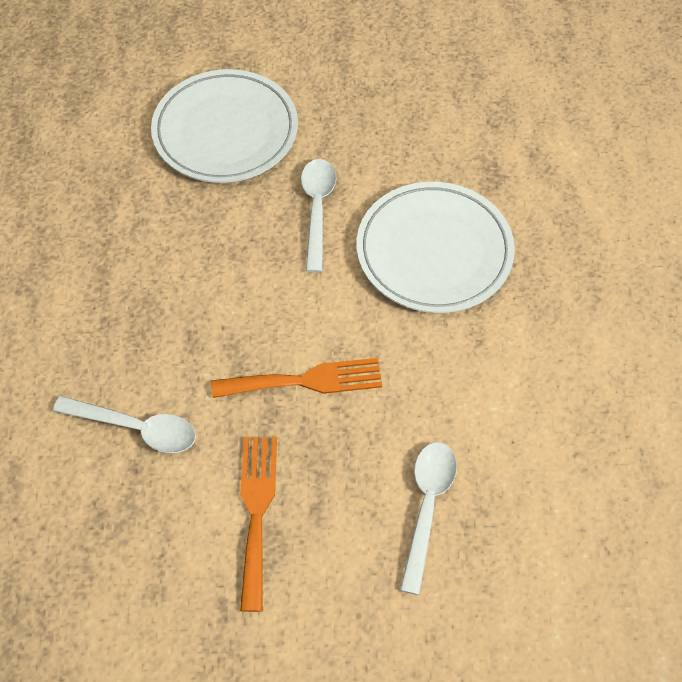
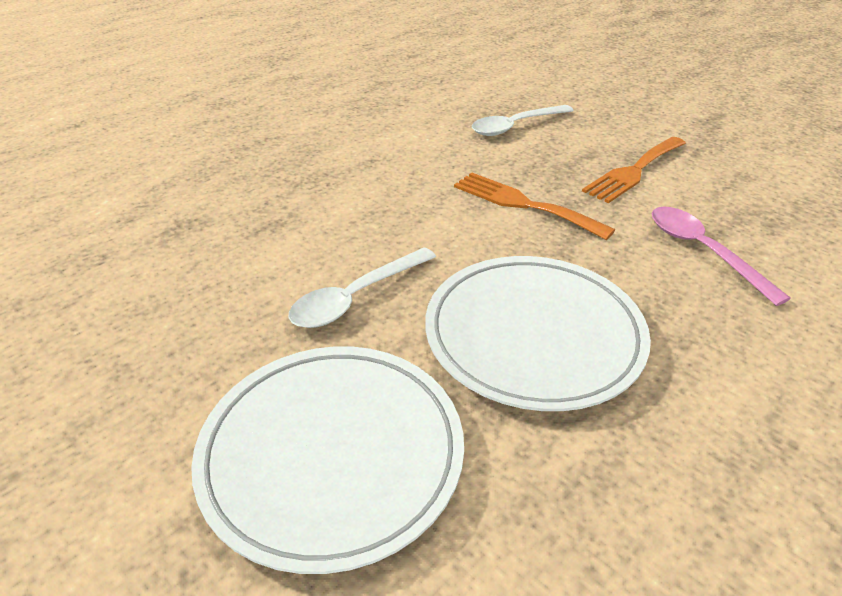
camera: 135 degrees left, 20 degrees down
(136, 428) = (703, 251): white spoon -> pink spoon
(434, 251) = (315, 212): white plate -> white plate (533, 335)

